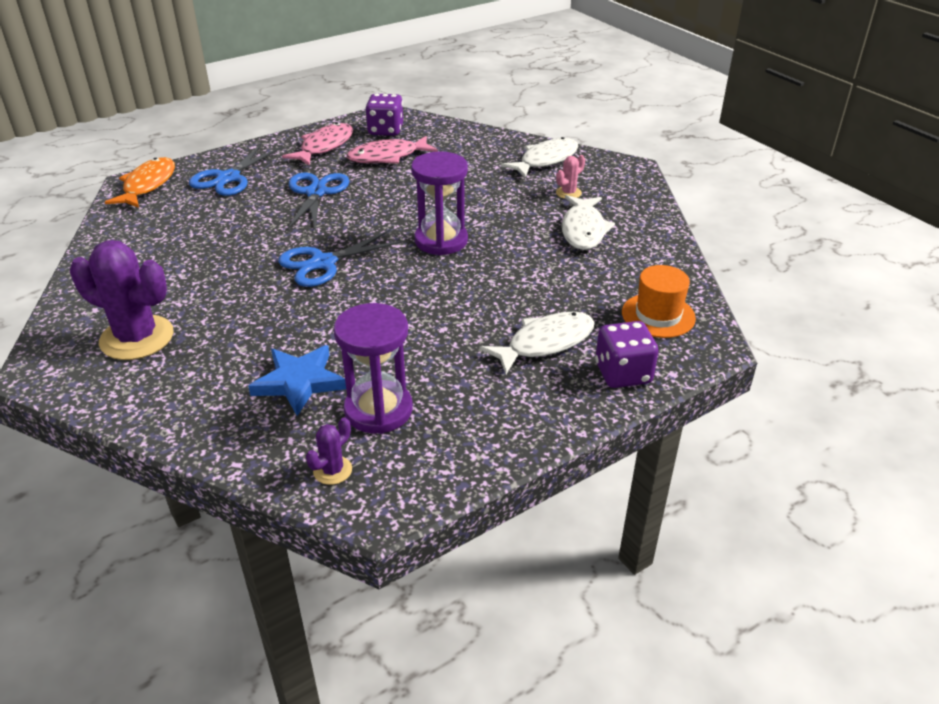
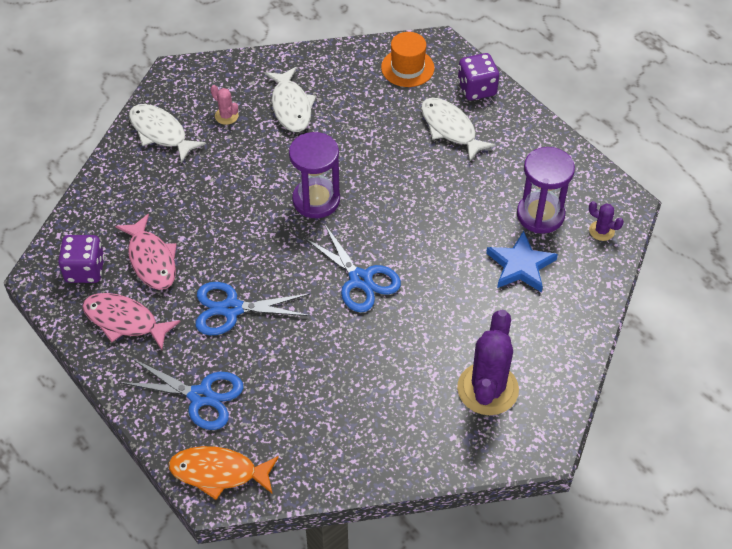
camera: 95 degrees left, 15 degrees up
(583, 230) = (291, 106): white fish -> white fish turned 75 degrees clockwise

